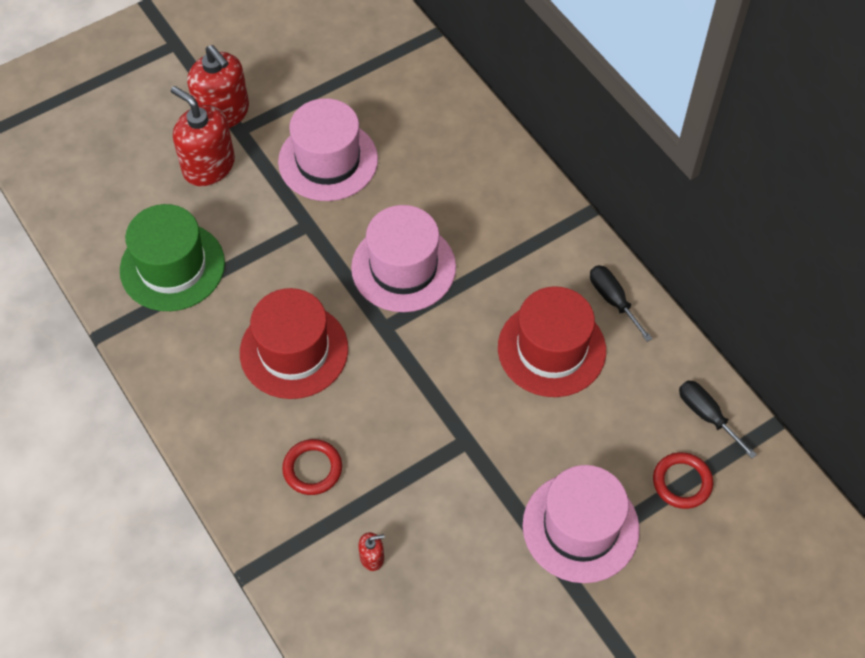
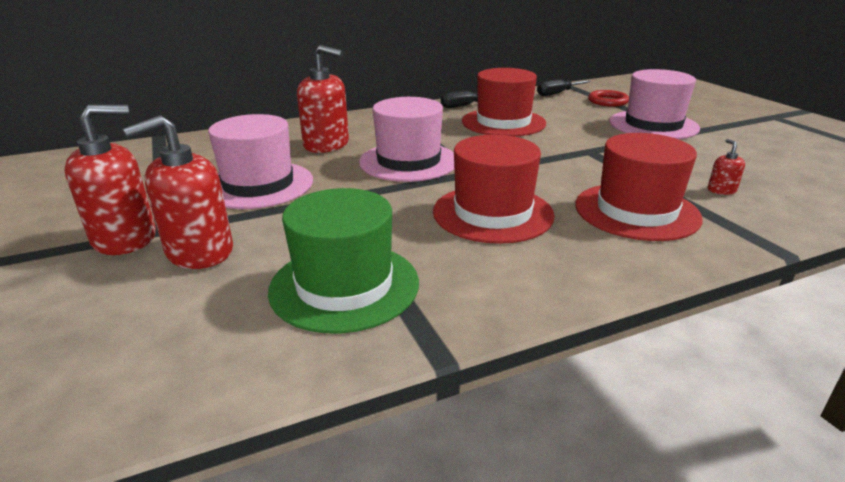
camera: 80 degrees left, 30 degrees down
(312, 469) = (636, 211): red ring -> red hat
(438, 184) = (326, 144): none -> red soap dispenser

